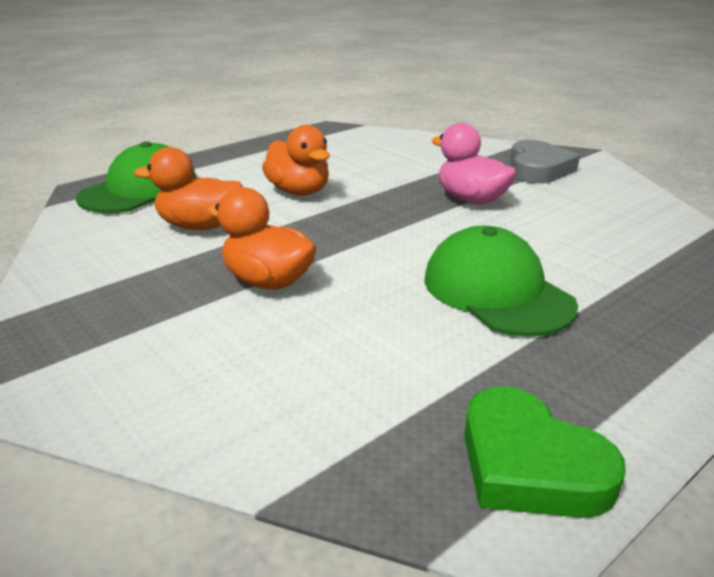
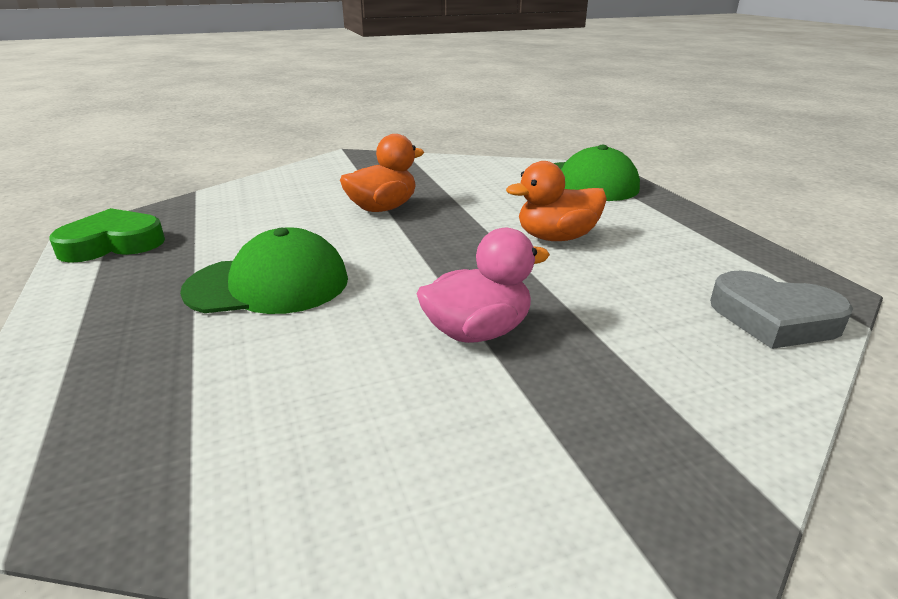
camera: 110 degrees right, 0 degrees up
(199, 226) = (496, 196): orange duck -> none
(538, 169) = (585, 452): grey heart -> grey heart (773, 318)

